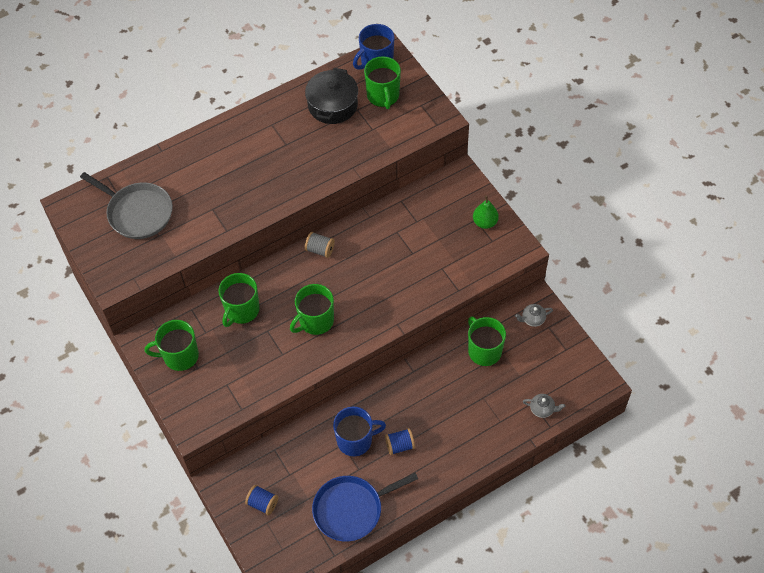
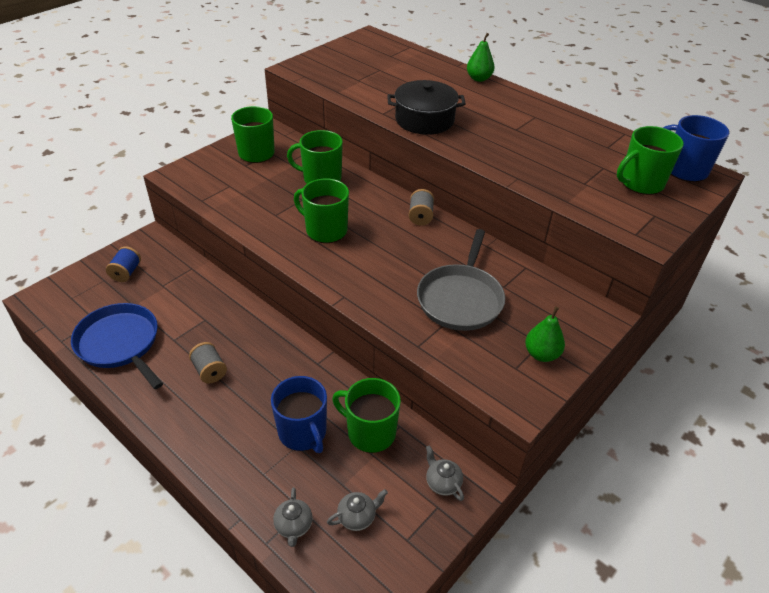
camera: 70 degrees right, 15 degrees down
(137, 212) = (379, 66): grey pan -> grey pan (460, 298)
(193, 142) = (479, 79): none -> green pear
(332, 105) = (594, 150): black pot -> black pot (424, 120)
(355, 440) = (211, 329): blue mug -> blue mug (303, 432)
(400, 445) = (209, 371): blue spool -> grey spool
(484, 351) = (370, 432): green mug -> green mug turned 105 degrees counterclockwise
(544, 372) = (357, 517): none -> grey teapot

